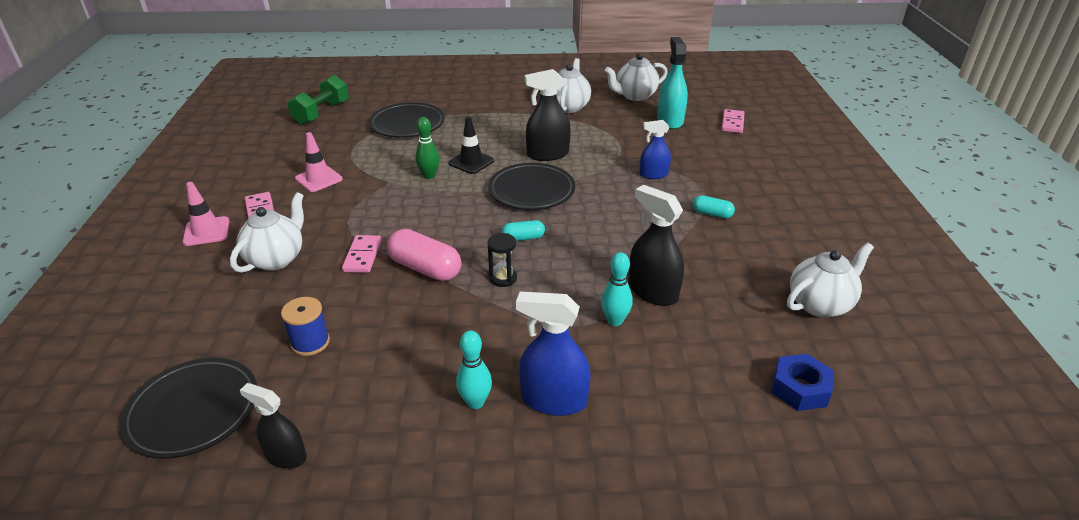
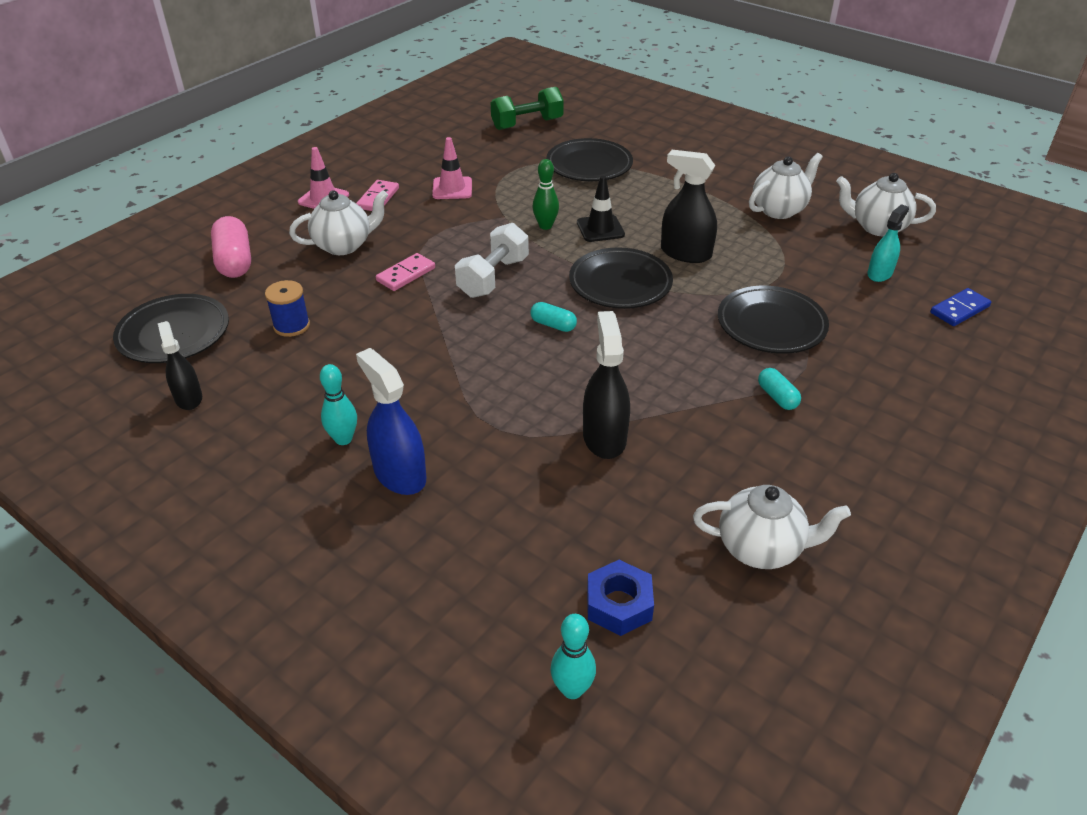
camera: 40 degrees right, 5 degrees up
(425, 268) = (439, 310): pink capsule -> pink capsule (235, 261)
(436, 227) = (493, 277): none -> white dumbbell
(503, 278) = (489, 352): black hourglass -> none
(615, 321) = (534, 442): turquoise bowling pin -> turquoise bowling pin (572, 689)
(653, 174) = (771, 325): blue spray bottle -> black plate
(670, 120) = (879, 273): turquoise spray bottle -> turquoise spray bottle, size x0.64
(732, 123) = (959, 310): pink domino -> blue domino

